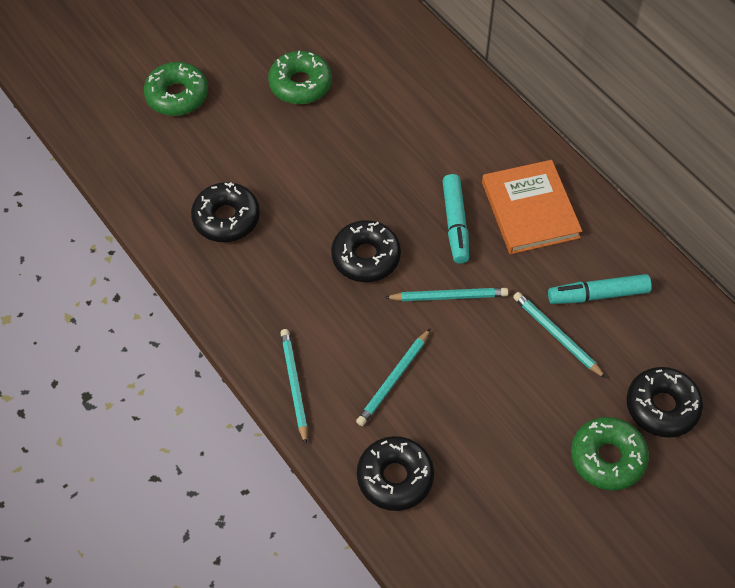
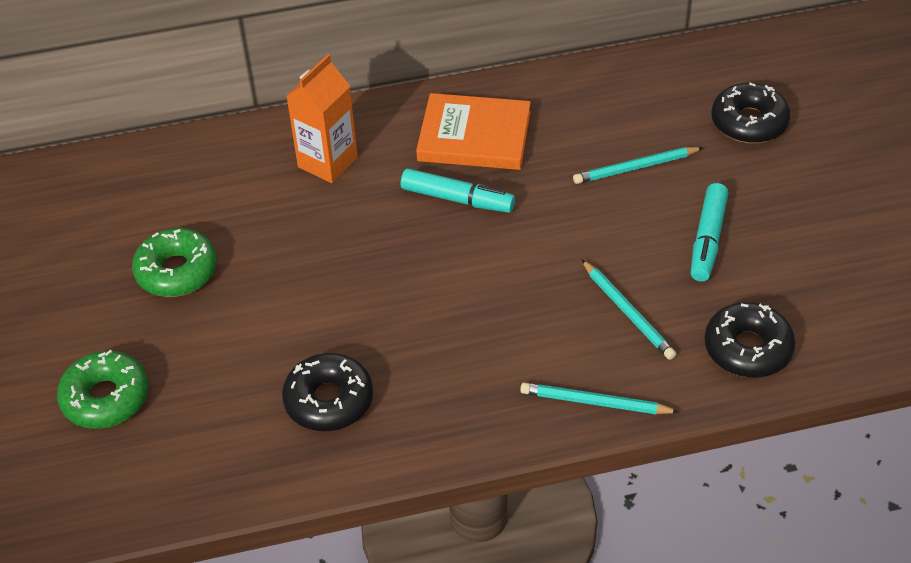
camera: 65 degrees left, 10 degrees down
(366, 257) = (458, 287): black donut -> none
(448, 296) = (547, 234): turquoise pencil -> none
(450, 127) = (327, 162): none -> orange carton
(598, 295) = (603, 122): turquoise marker -> turquoise marker (707, 239)
(607, 458) = (788, 179): green donut -> none

